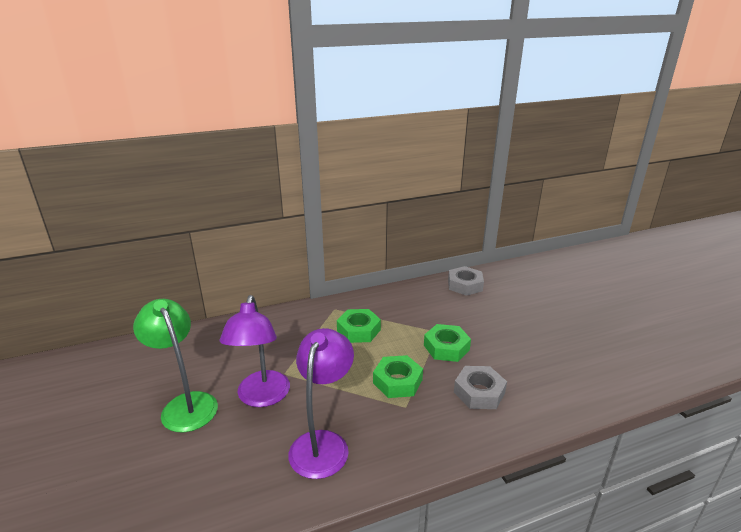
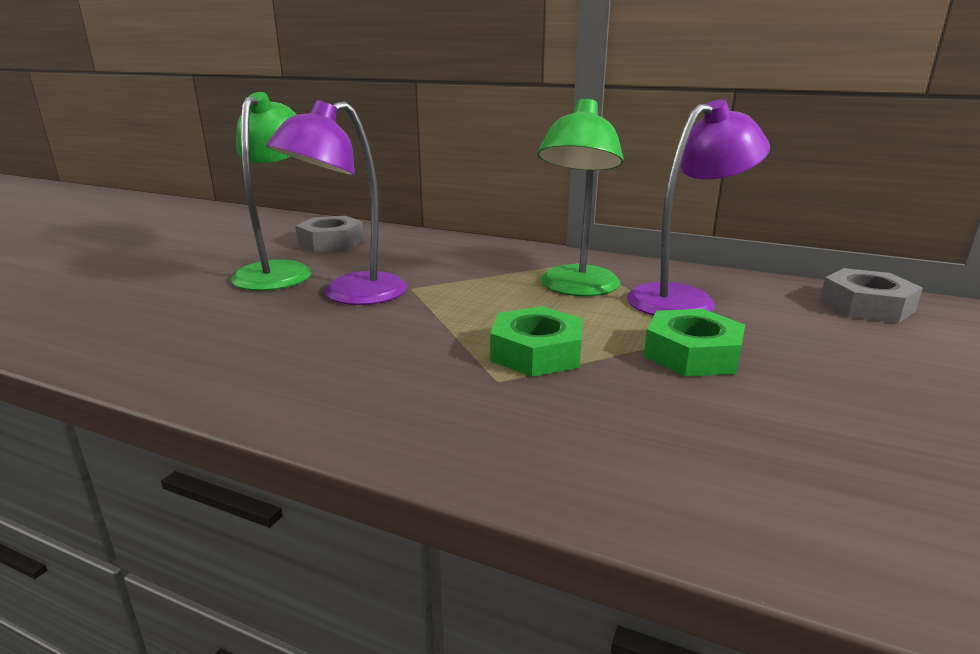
camera: 45 degrees right, 5 degrees down
(323, 443) = (328, 358): purple lamp -> purple lamp (684, 299)
(358, 330) = (576, 289): green nut -> green lamp
(479, 392) = (659, 427): grey nut -> grey nut (331, 242)

